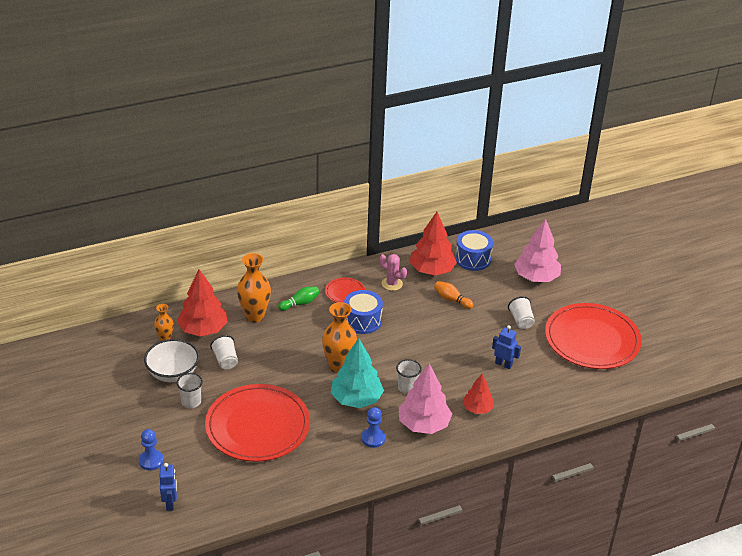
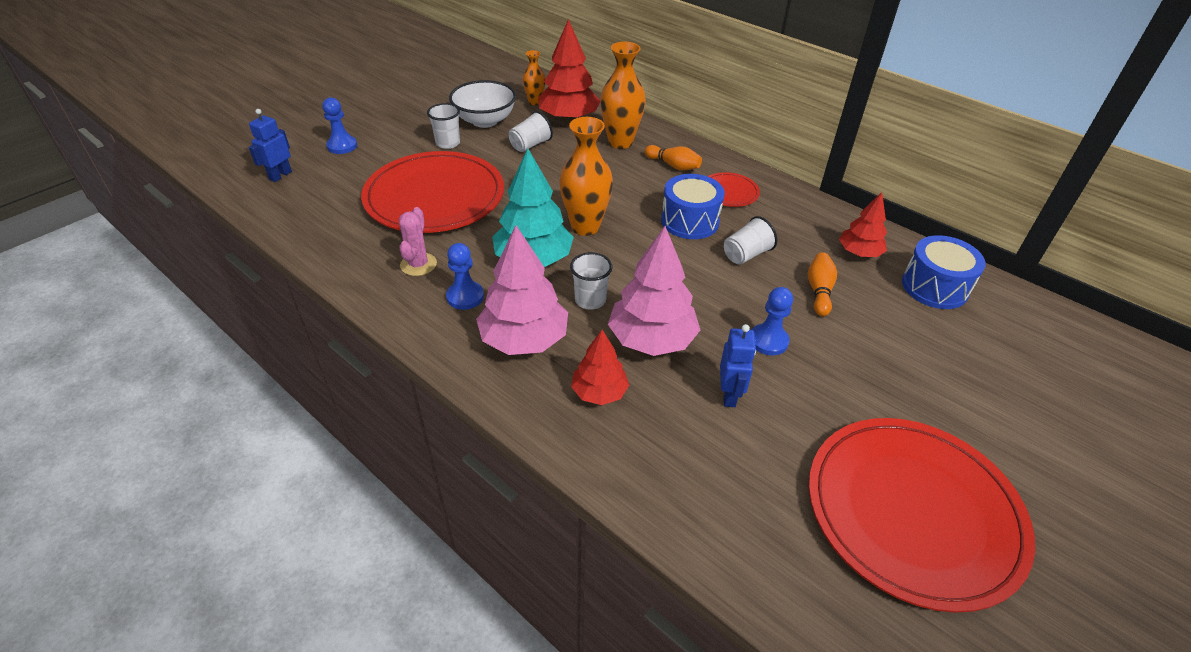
camera: 65 degrees right, 5 degrees up
(170, 503) = (280, 175): blue robot -> blue robot turned 150 degrees clockwise
(300, 303) = (673, 165): green bowling pin -> orange bowling pin
(392, 284) = (788, 225): pink cactus -> pink cactus (418, 264)
(431, 270) = (859, 253): red tree -> red tree, size x0.59
(476, 335) = (768, 341): none -> blue pawn
(521, 321) = (856, 387): white cup -> white cup (746, 255)
(536, 277) = (985, 375): pink tree -> pink tree (652, 339)

